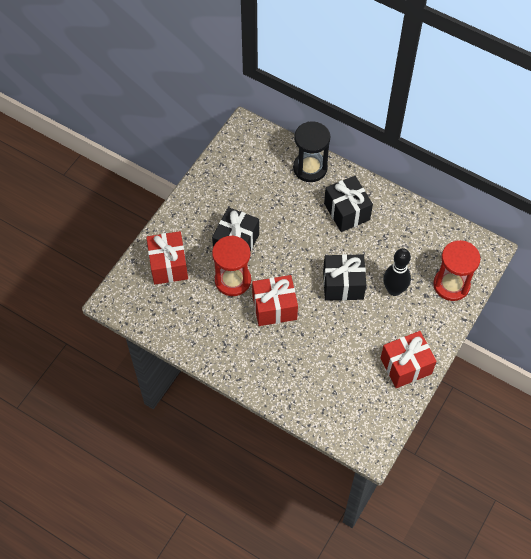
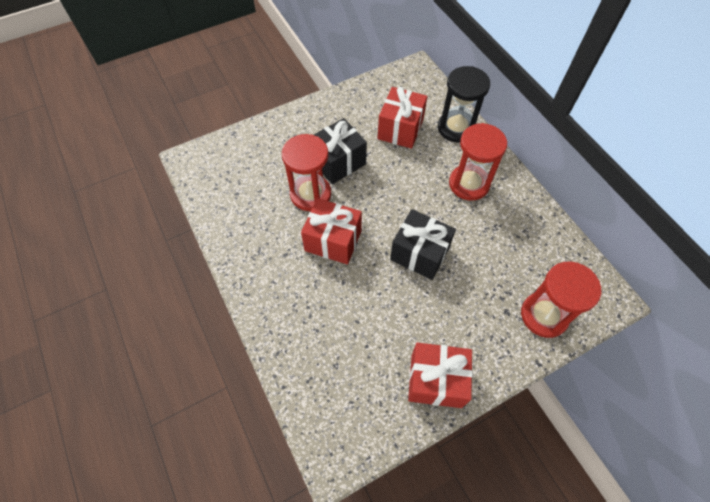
camera: 30 degrees right, 0 degrees up
(168, 265) = (261, 152): red gift -> red gift (400, 129)
(346, 212) = (469, 184): black gift -> red hourglass
(394, 290) = (473, 287): black bowling pin -> none

